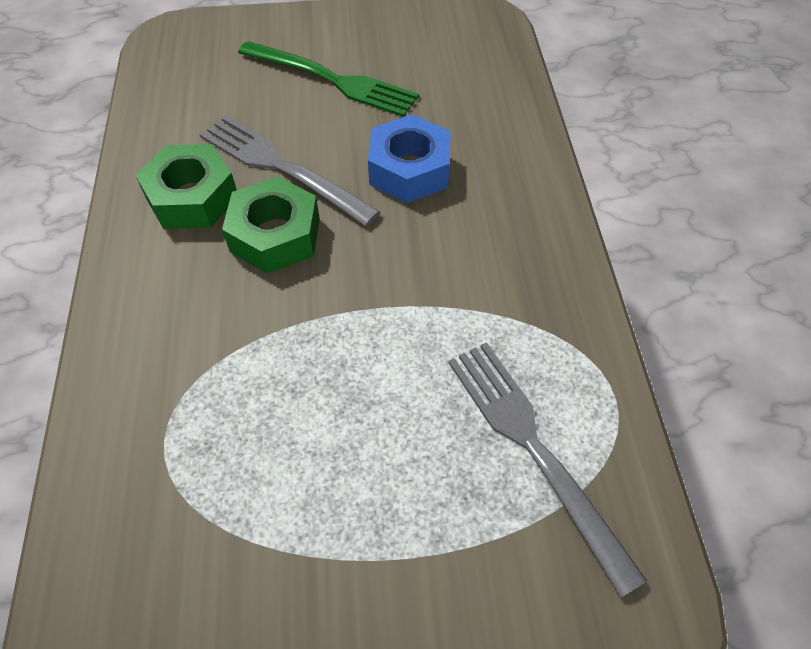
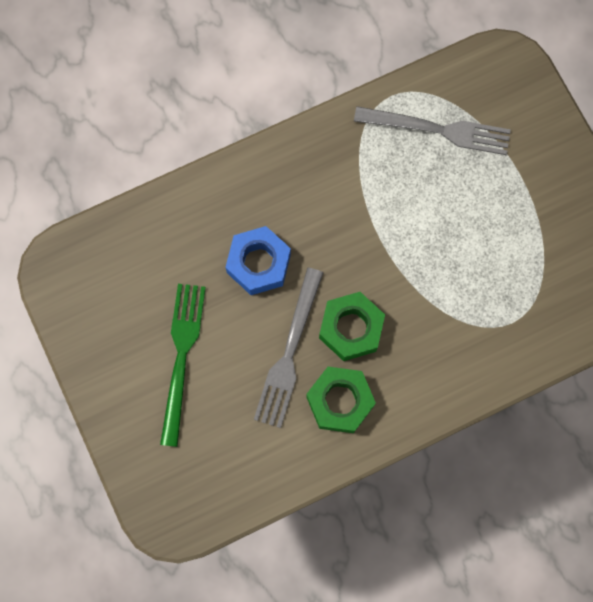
camera: 110 degrees left, 20 degrees up
(534, 449) = (438, 130): grey fork -> grey fork turned 120 degrees counterclockwise

